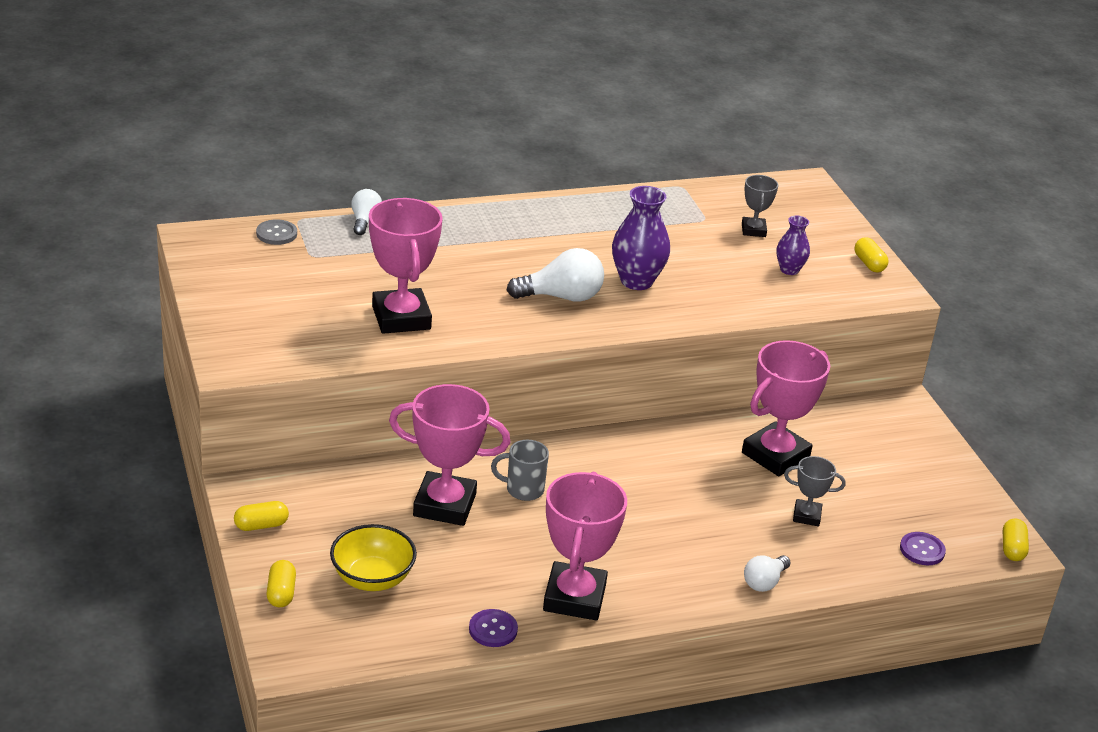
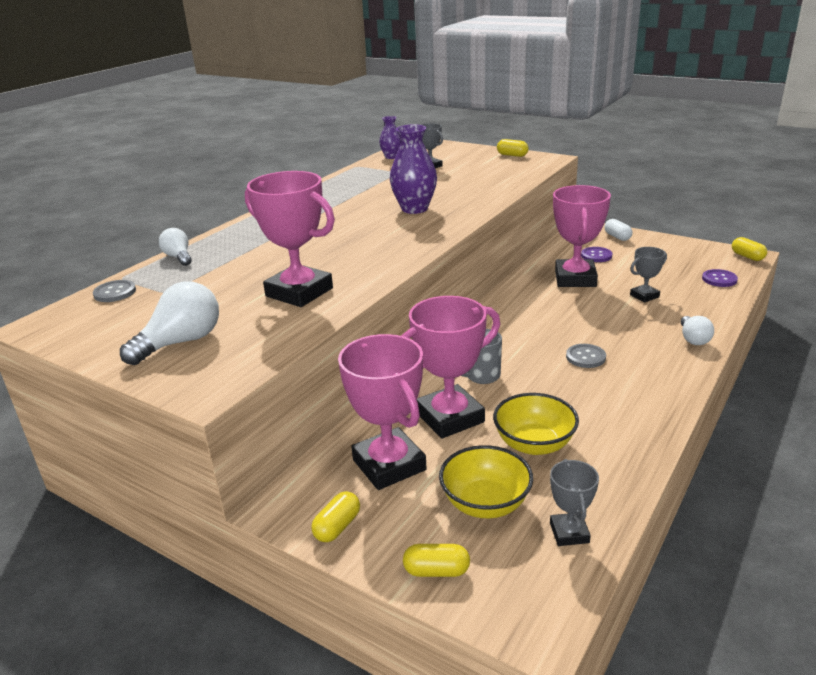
camera: 35 degrees left, 5 degrees down
(281, 593) = (436, 571): yellow capsule -> yellow capsule turned 45 degrees counterclockwise
(395, 633) = (569, 533): none -> grey trophy
(471, 566) = (534, 444): none -> yellow bowl
(493, 629) = (621, 476): purple button -> purple button (596, 256)
(561, 297) = (386, 234): white light bulb -> white light bulb (181, 342)
(574, 597) = (626, 418): pink trophy -> pink trophy (389, 465)
(637, 532) = (585, 357): none -> grey button
(789, 270) = (482, 172): purple vase -> purple vase (391, 157)
(918, 437) = (617, 237): none -> white capsule

